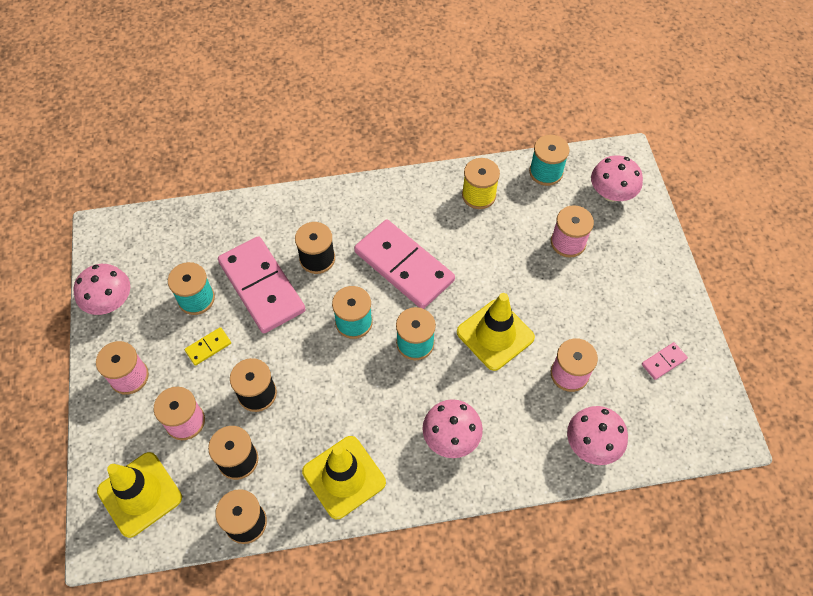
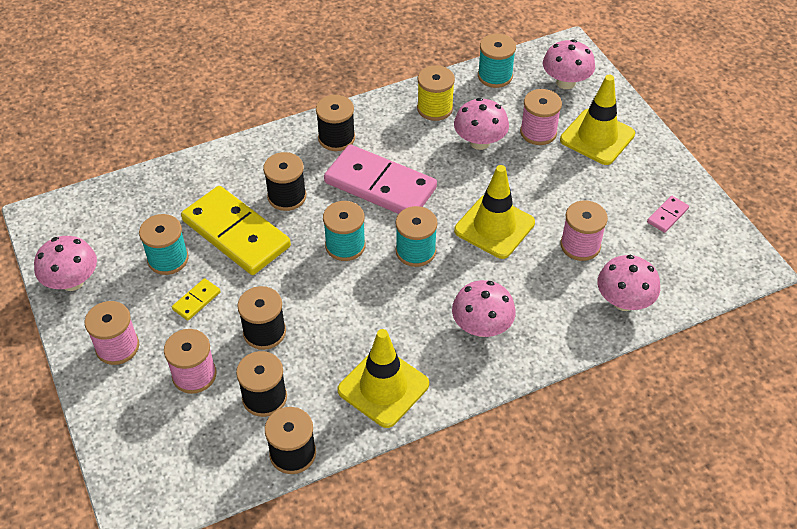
camera: 15 degrees left, 10 degrees down
(140, 494) = (166, 454): yellow traffic cone -> yellow traffic cone (597, 137)
(261, 287) = (236, 234): pink domino -> yellow domino
(379, 207) = (336, 138): none -> black spool
(509, 241) = (479, 142): none -> pink mushroom

